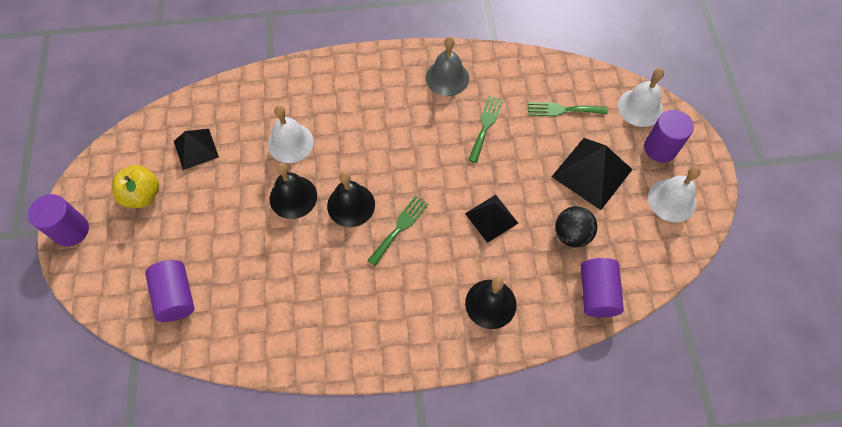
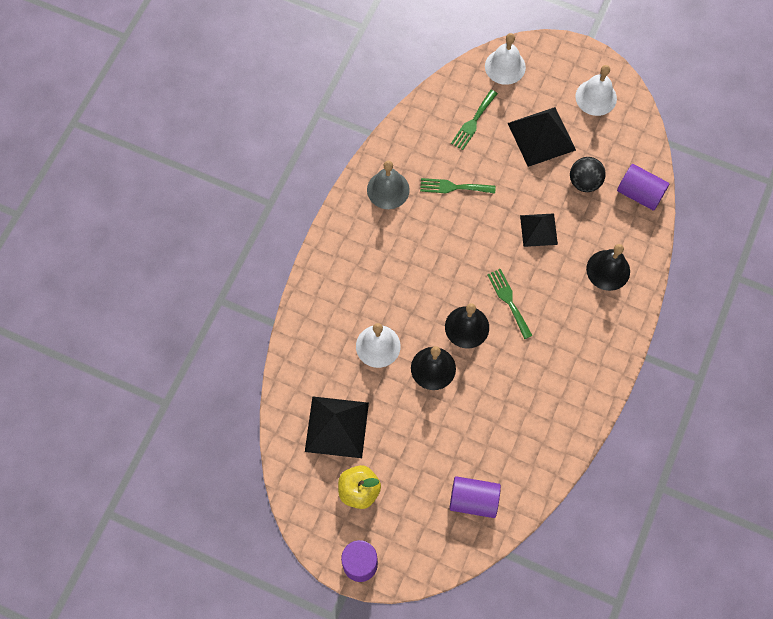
camera: 60 degrees left, 5 degrees up
(196, 149) = (337, 427): black pyramid -> black pyramid, size x1.57
(485, 126) = (453, 187): green fork -> green fork turned 45 degrees counterclockwise
(660, 148) = (548, 76): purple cylinder -> none

